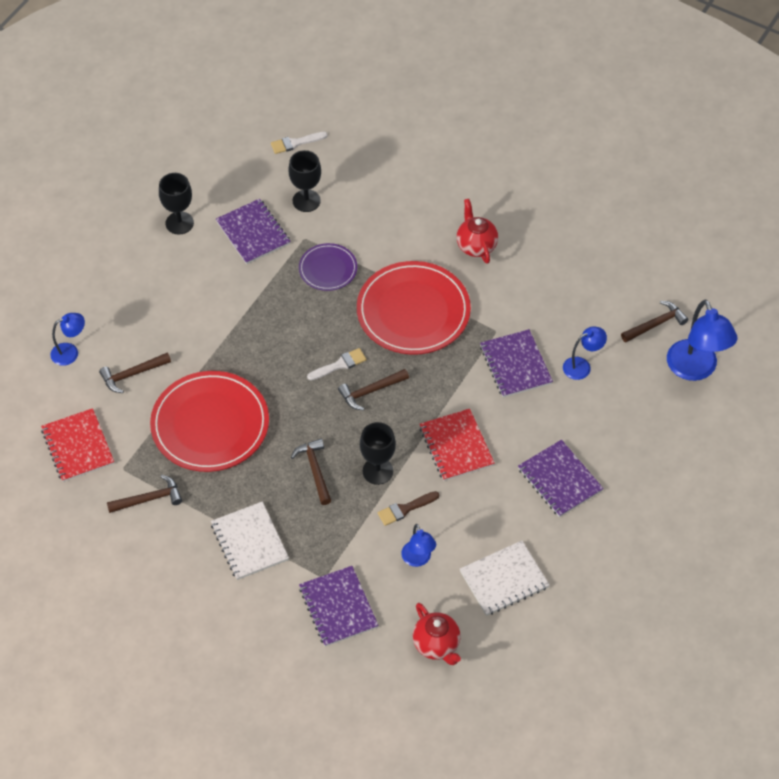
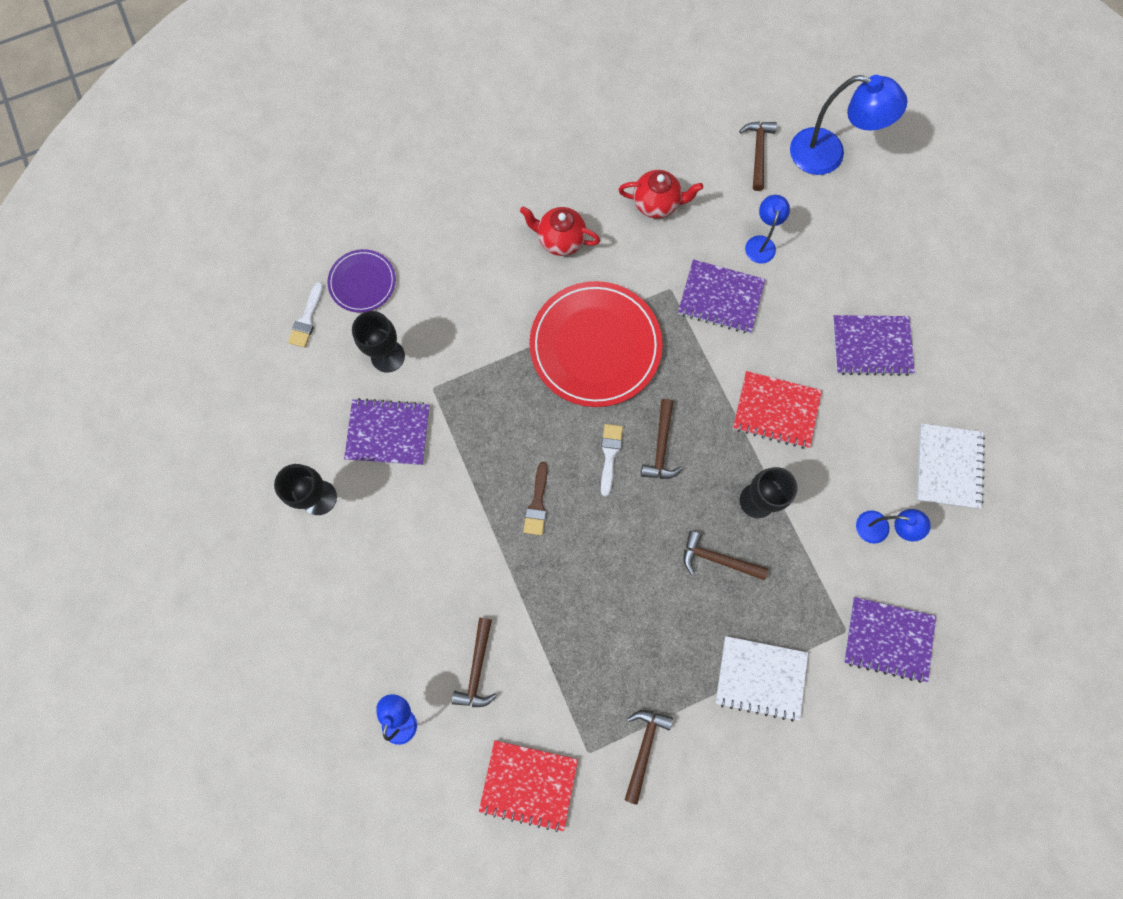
camera: 55 degrees left, 20 degrees up
(210, 424) = (594, 627): red plate -> none
(328, 269) = (487, 390): purple plate -> purple plate (362, 282)
(405, 509) = (816, 504): brown brush -> brown brush (537, 503)
(436, 645) = (983, 574): red teapot -> red teapot (656, 204)

